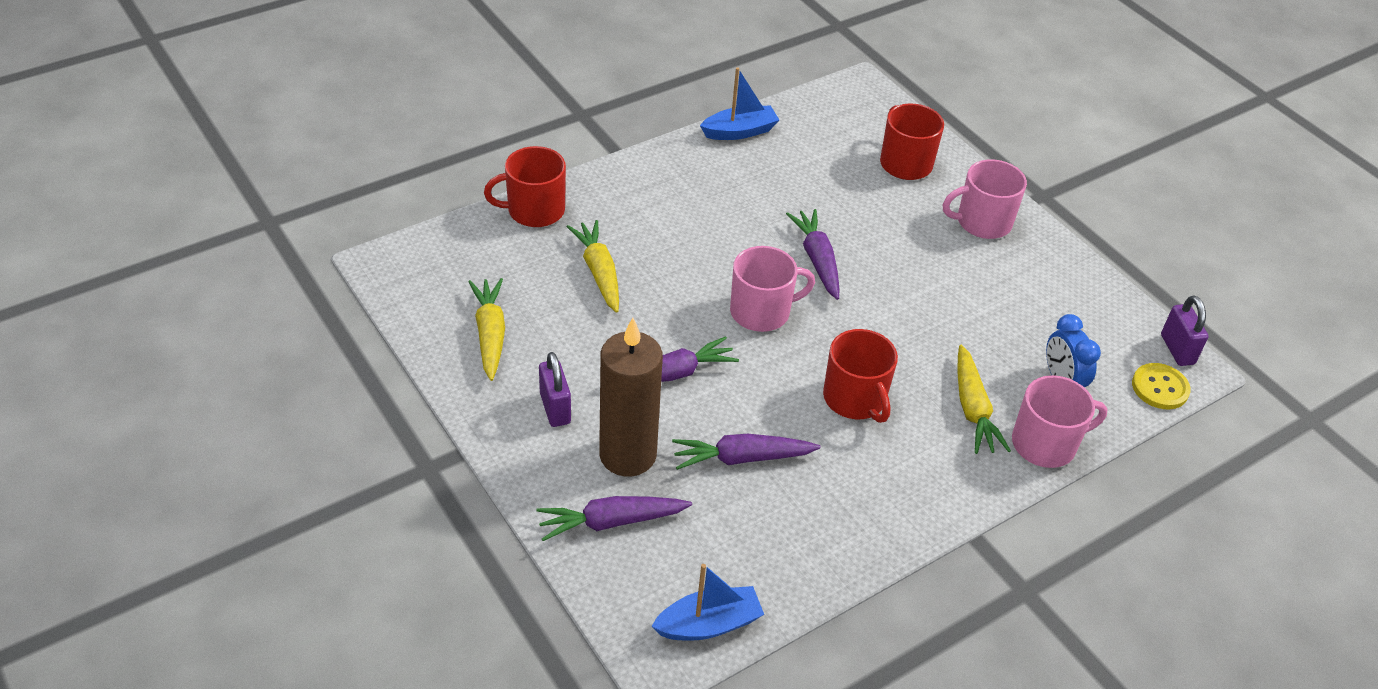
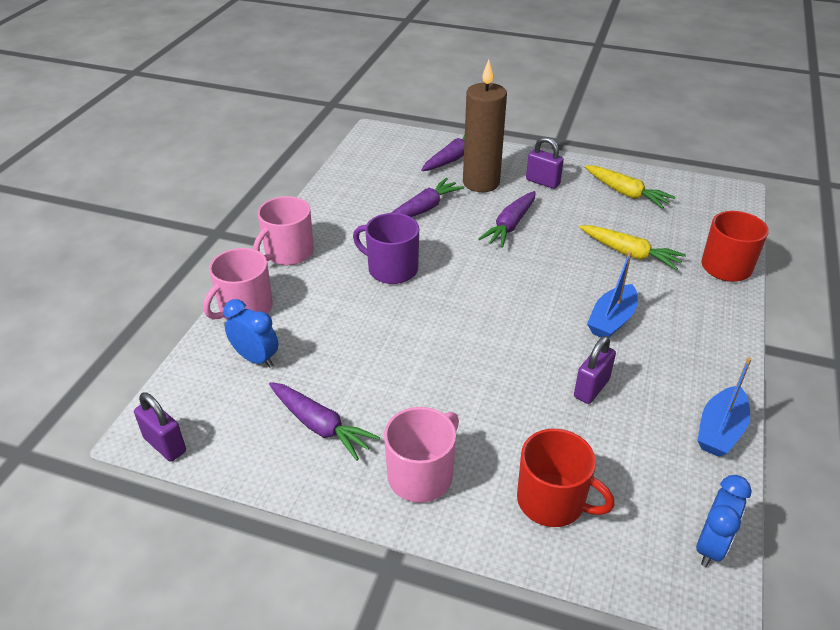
camera: 145 degrees right, 5 degrees down
(709, 624) = (367, 149): blue boat -> blue boat (611, 320)
(761, 311) = (506, 287): pink mug -> pink mug (288, 253)
(794, 200) = (591, 388): none -> purple padlock
(817, 260) = (515, 347): purple carrot -> purple carrot (320, 426)
(833, 98) = (711, 546): none -> blue clock
(855, 399) = (391, 269): red mug -> purple mug
(973, 409) = (310, 304): yellow carrot -> none
(1160, 388) = (170, 398): yellow button -> none

